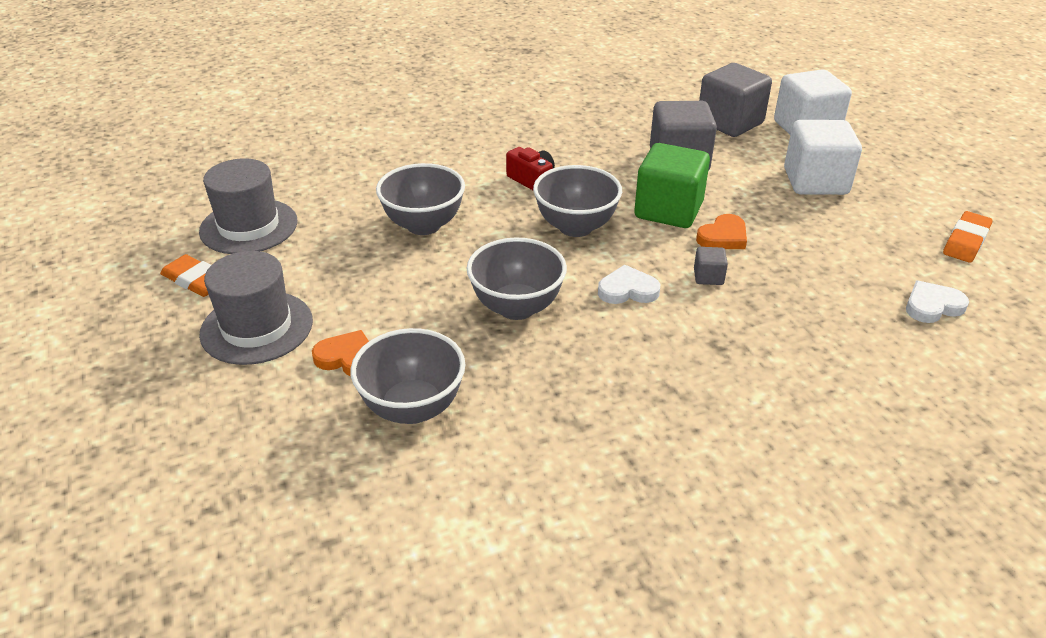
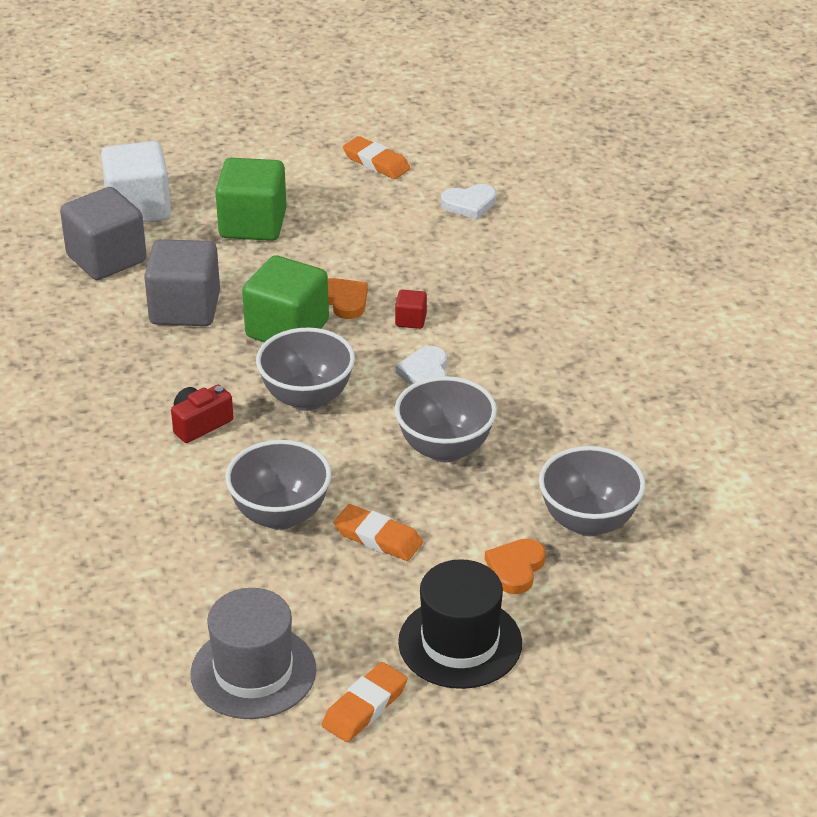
camera: 85 degrees left, 0 degrees up
(257, 327) = (460, 642): grey hat -> black hat
(394, 275) = (378, 537): none -> orange eraser
(708, 277) = (411, 320): grey cube -> red cube
(815, 181) = (253, 224): white cube -> green cube
(932, 306) = (469, 204): white heart -> white heart turned 90 degrees counterclockwise

